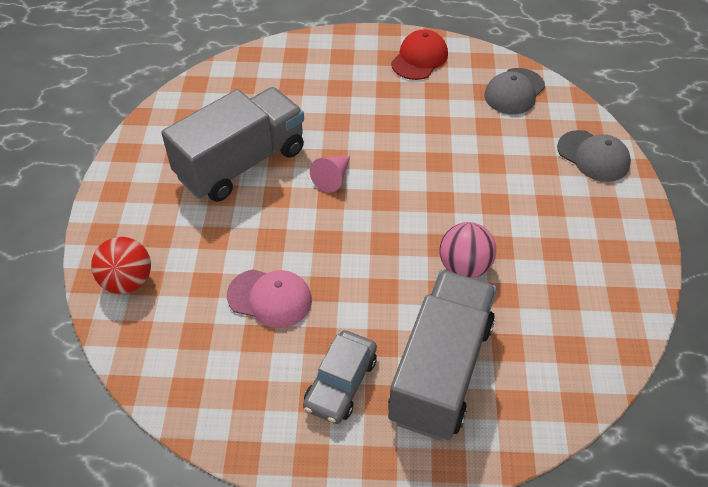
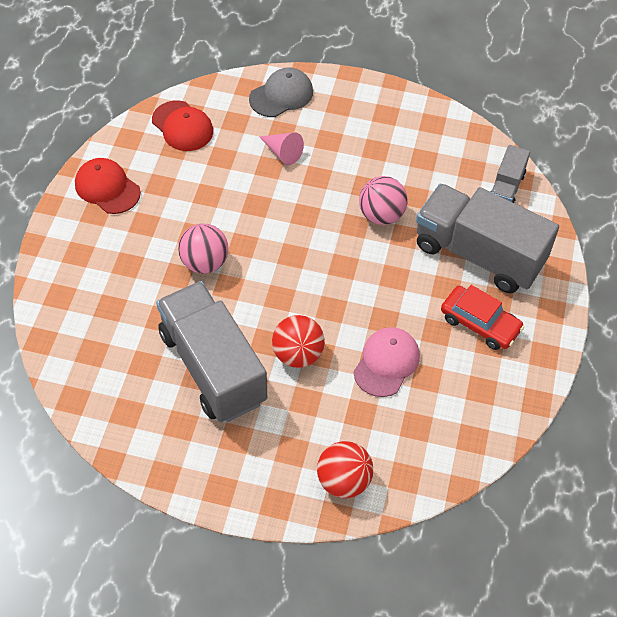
camera: 80 degrees left, 5 degrees up
(267, 223) = (298, 354): none -> red ball
(333, 178) = (254, 292): pink cone -> pink cone (282, 152)
(341, 383) = (480, 323): grey car -> red car
(356, 137) = (205, 262): none -> pink ball
(514, 91) = (182, 126): grey cap -> red cap
(556, 391) = (506, 188): none -> grey truck

